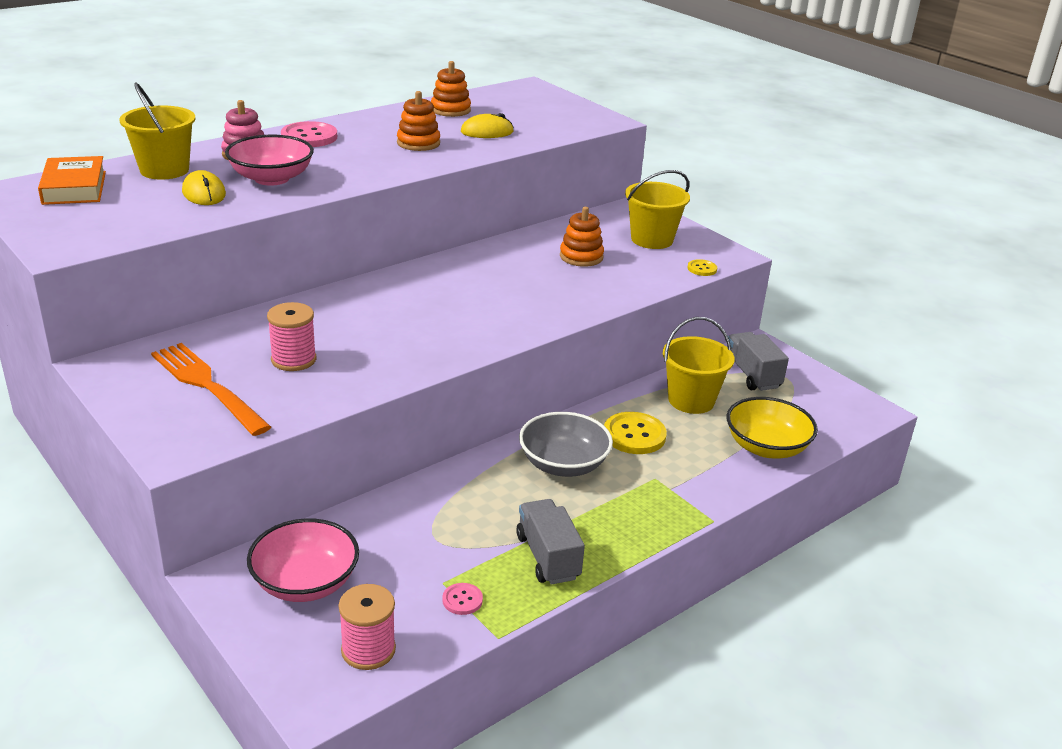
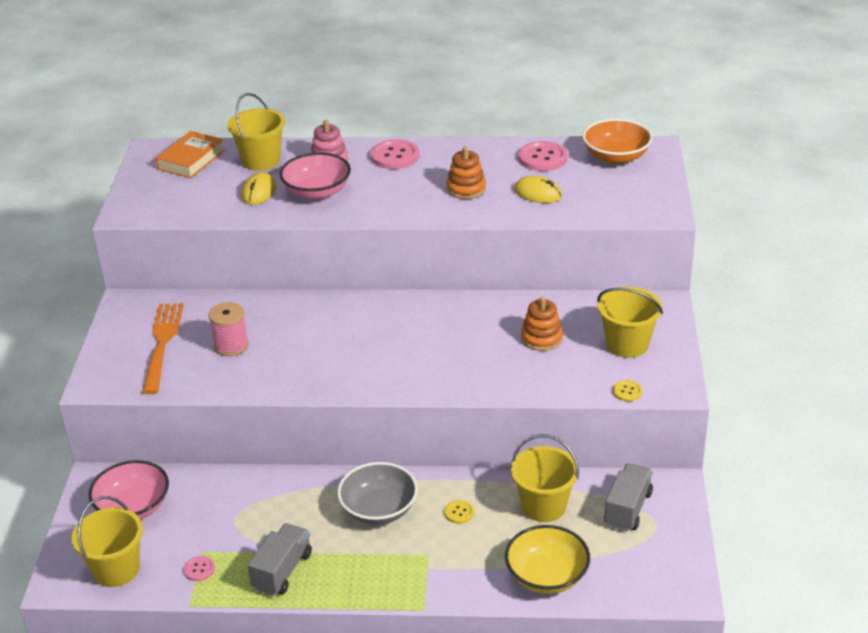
camera: 45 degrees right, 5 degrees up
(368, 650) = (116, 569): pink spool -> yellow bucket
(450, 110) = (542, 158): orange stacking toy -> pink button
(510, 97) = (616, 157): none -> orange bowl
(634, 435) = (459, 513): yellow button -> yellow button, size x0.52

